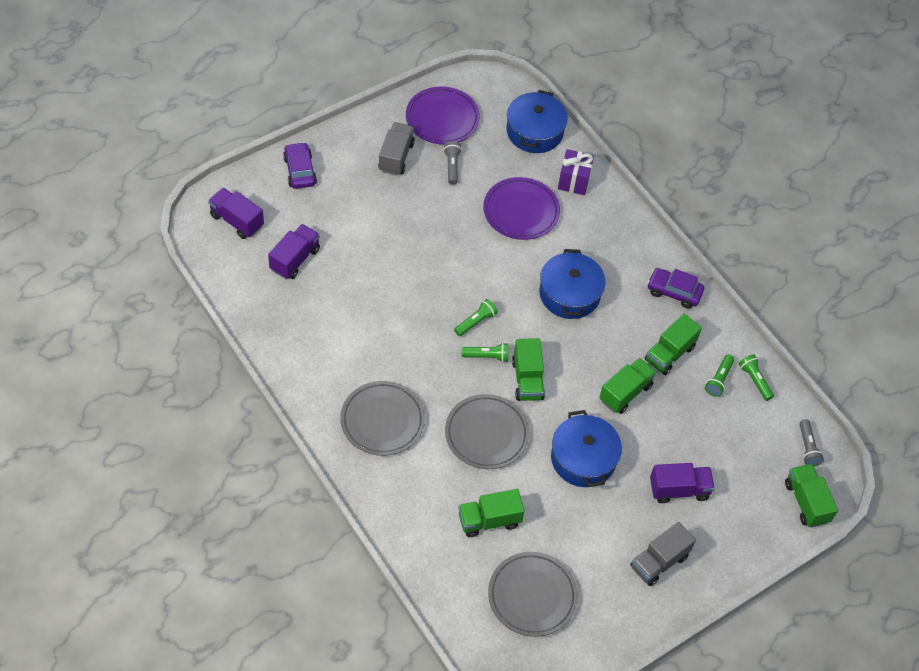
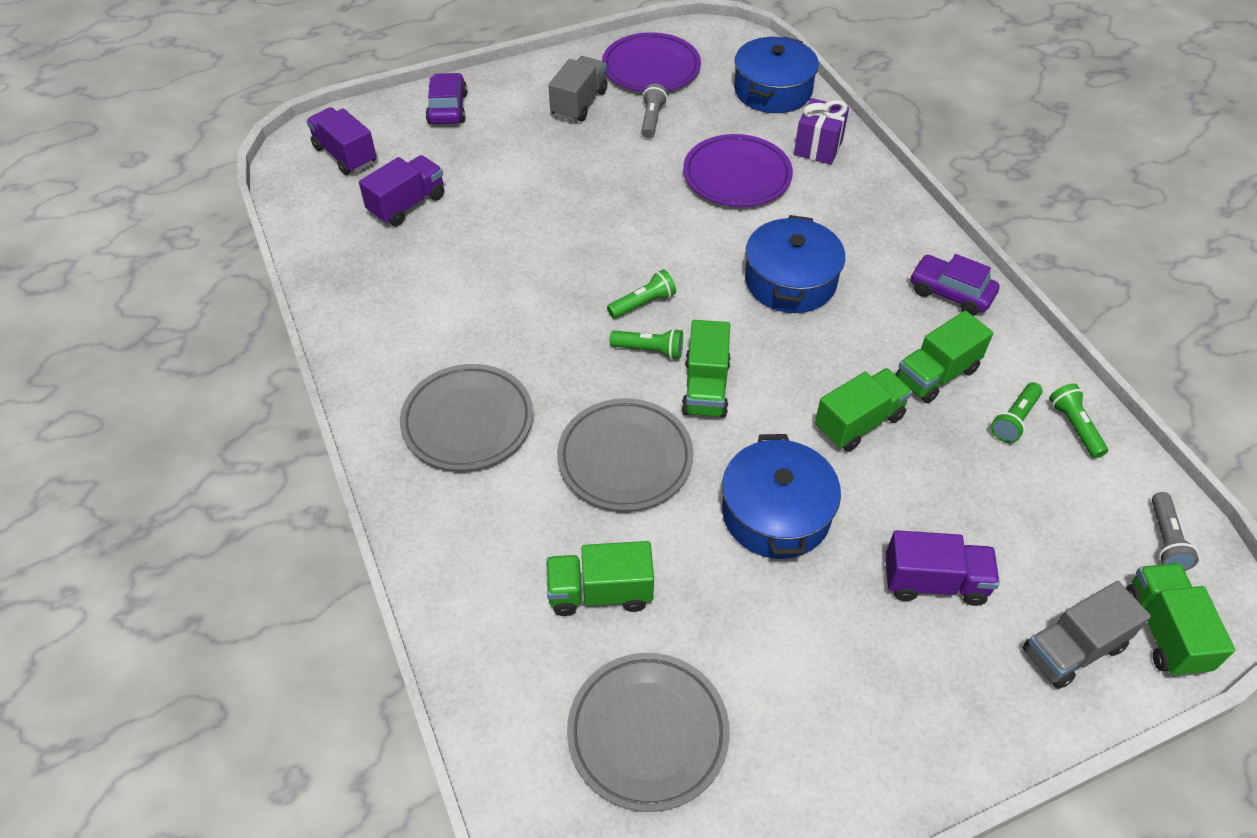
camera: 15 degrees right, 5 degrees down
(659, 561) = (887, 702): grey truck -> grey truck (1073, 649)

